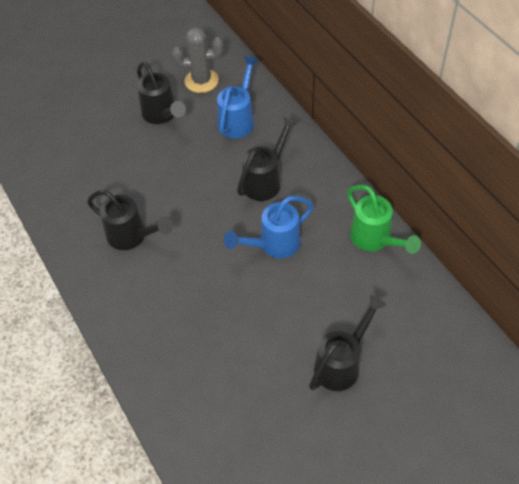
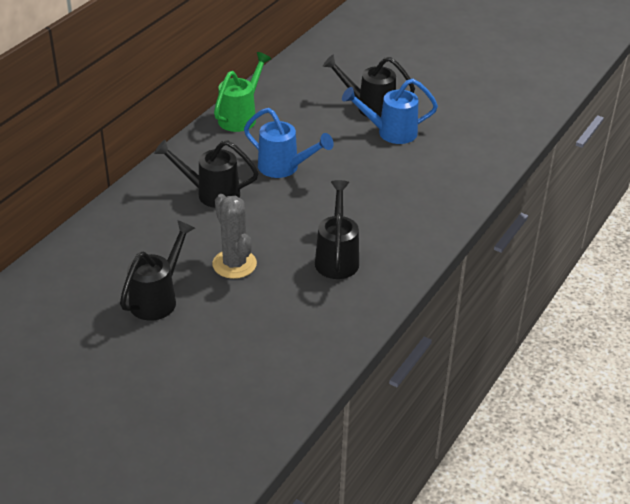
camera: 120 degrees left, 15 degrees down
(201, 81) = (85, 286): grey cactus -> grey cactus (234, 264)
(238, 119) = (135, 236): blue watering can -> blue watering can (390, 133)

